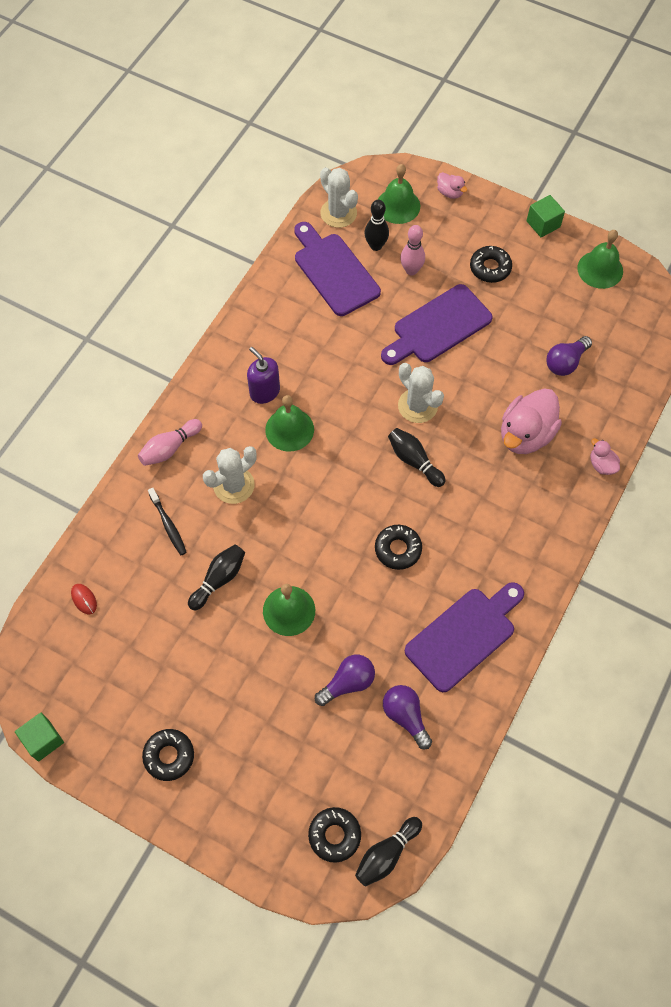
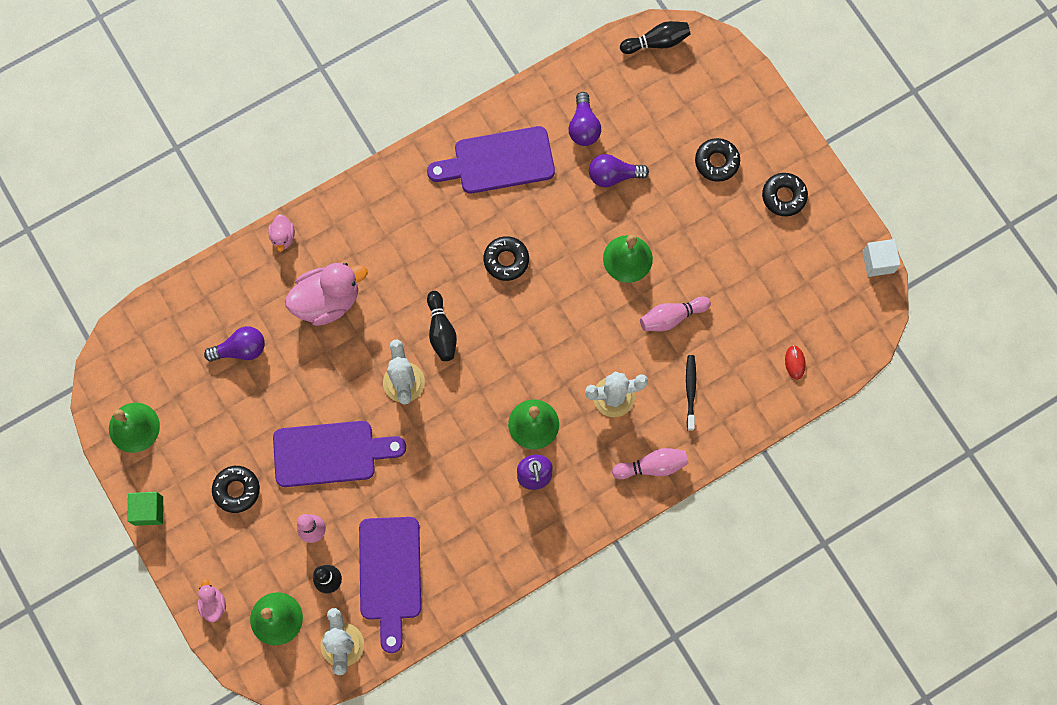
camera: 150 degrees left, 10 degrees up
(43, 740) = (878, 262): green cube -> white cube
(219, 579) = (671, 317): black bowling pin -> pink bowling pin
(334, 835) = (687, 74): black donut -> black donut (716, 162)

